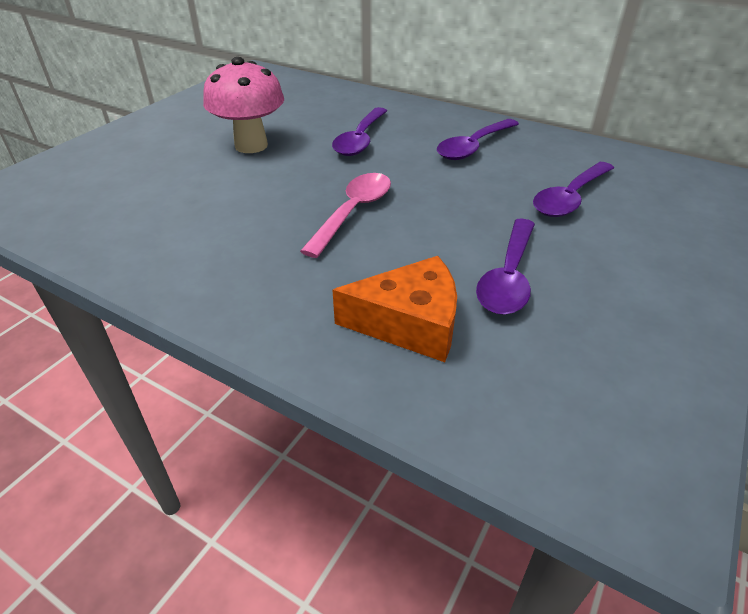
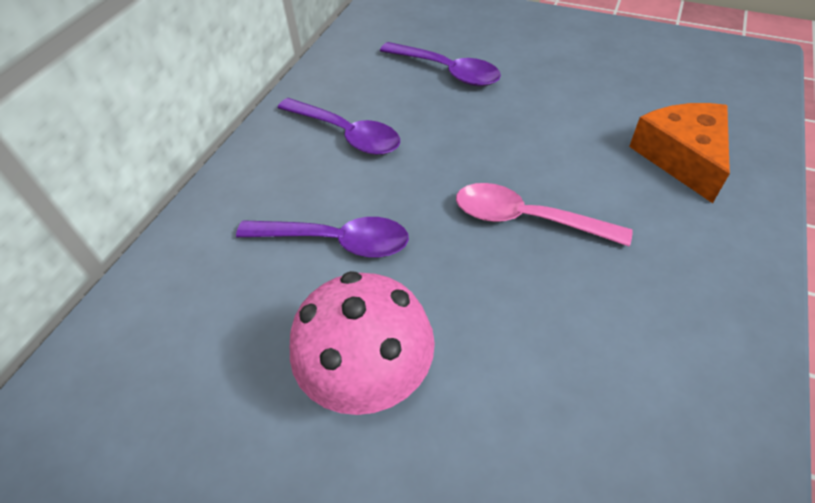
camera: 95 degrees left, 10 degrees up
(508, 277) = (589, 106): purple spoon -> none

